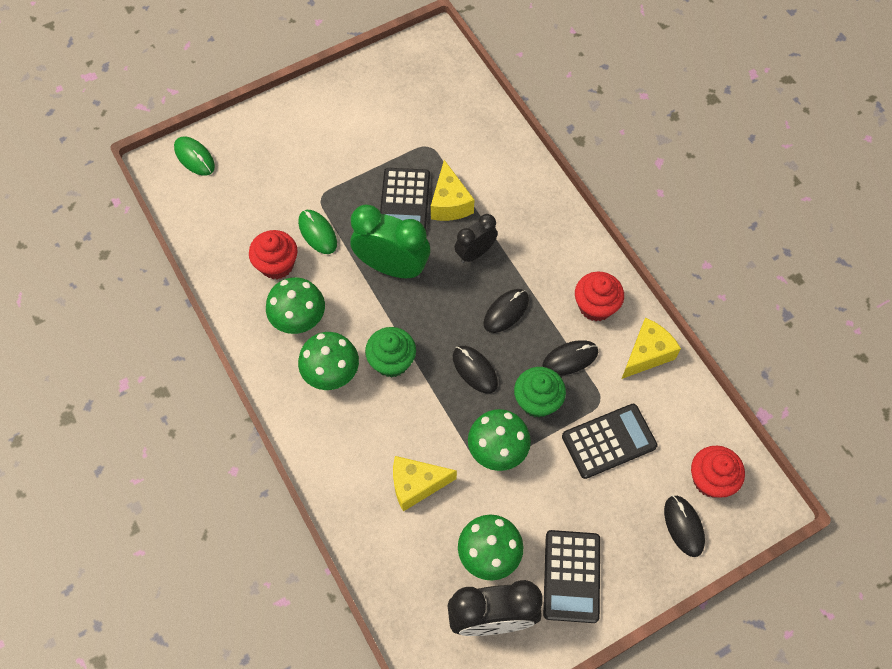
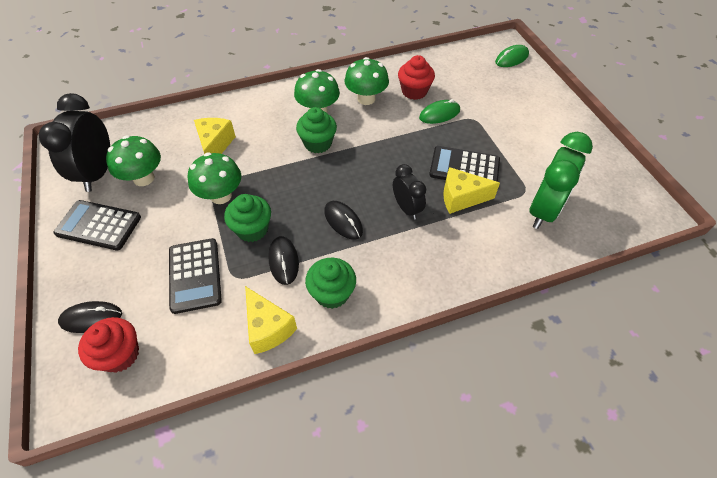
camera: 100 degrees right, 10 degrees down
(392, 267) = (401, 153): green clock -> green clock (543, 210)
(475, 370) = (294, 192): black mouse -> none
(595, 306) = (332, 293): red cupcake -> green cupcake

